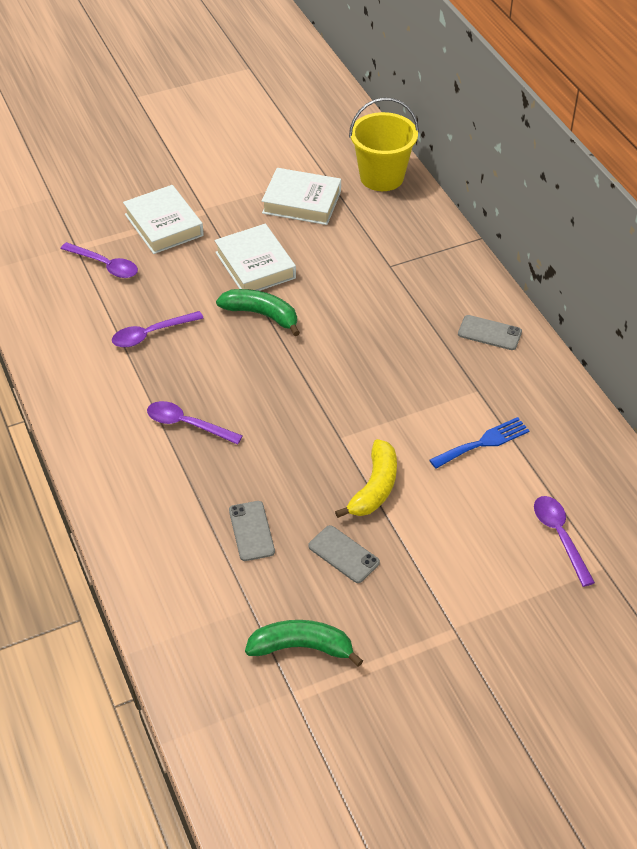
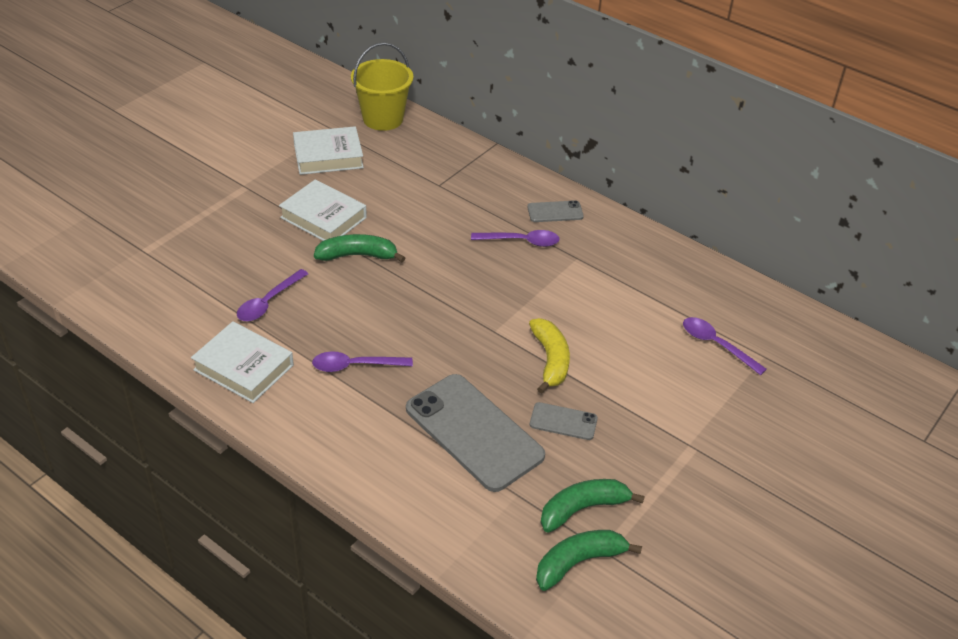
camera: 30 degrees left, 5 degrees down
(105, 265) = (184, 258): purple spoon -> purple spoon (522, 241)
(163, 225) = (216, 209): white book -> white book (243, 367)
(251, 531) = (474, 432): grey phone -> grey phone, size x2.17
(261, 696) = (578, 562): none -> green banana
(483, 442) = (610, 295): blue fork -> none

